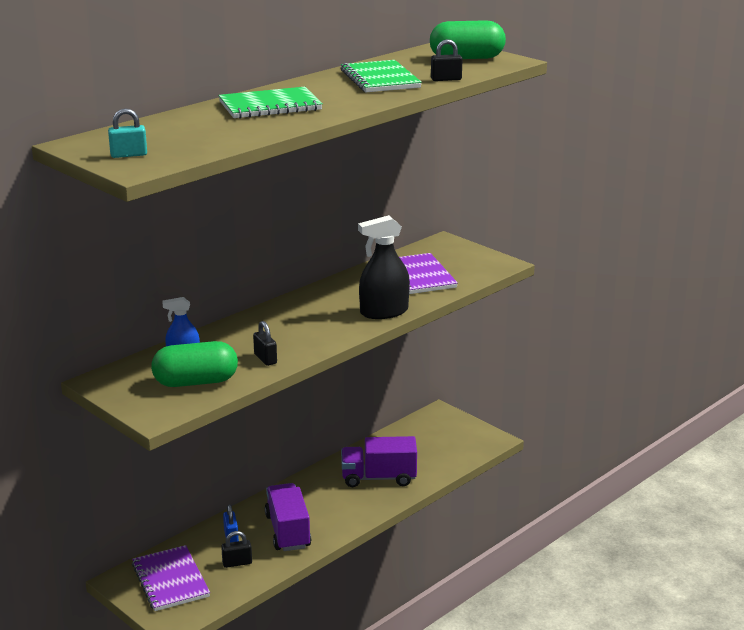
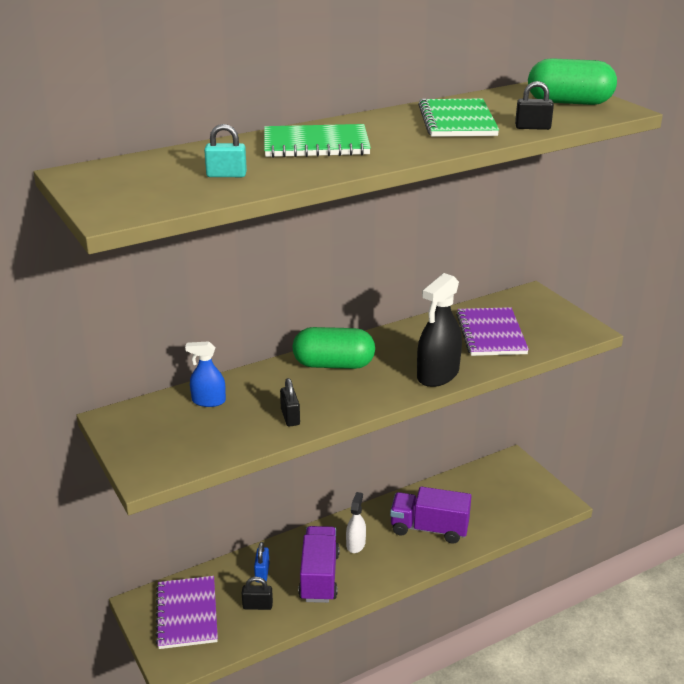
camera: 15 degrees right, 5 degrees up
(129, 155) = (121, 194): turquoise padlock -> turquoise padlock (226, 175)
(196, 382) = (206, 436): green capsule -> green capsule (333, 364)
(313, 501) = (355, 544): none -> white spray bottle
(384, 312) = (438, 375): black spray bottle -> black spray bottle turned 45 degrees counterclockwise

